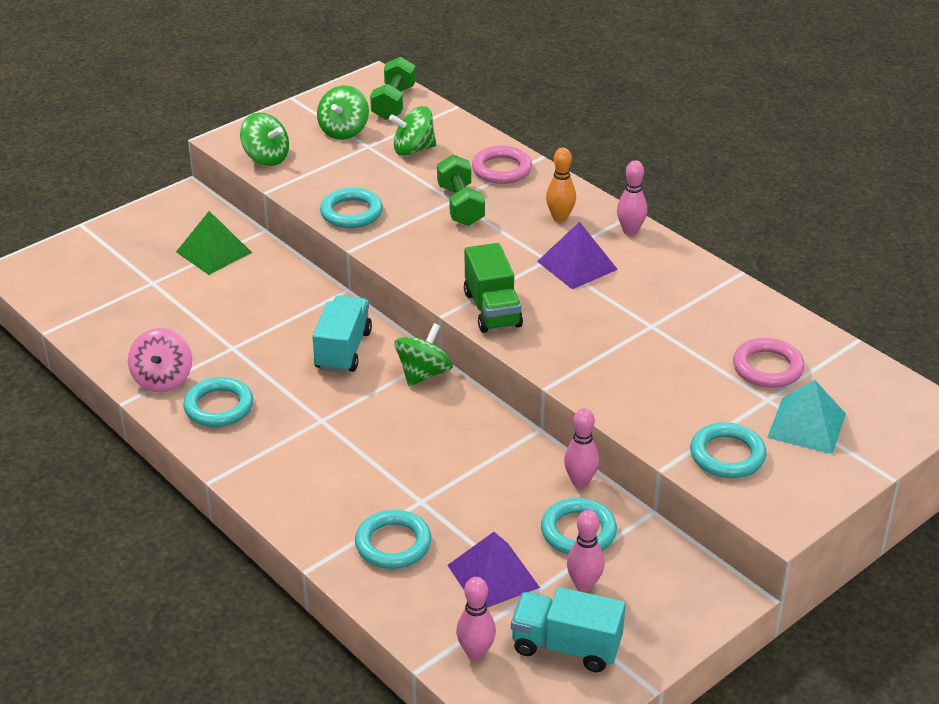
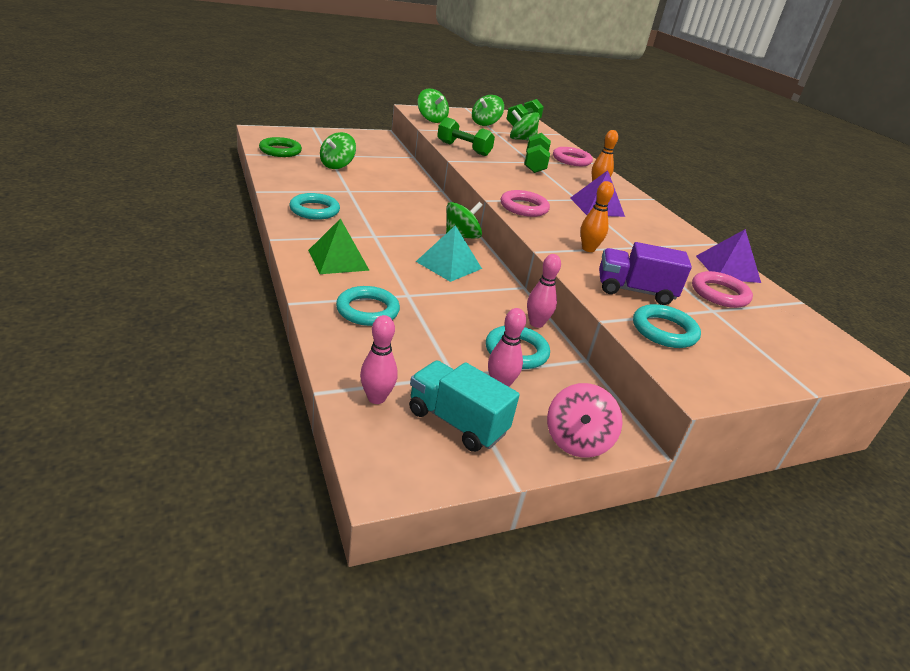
camera: 15 degrees right, 5 degrees down
(82, 304) = (280, 151): none -> green ring
(163, 379) = (293, 190): pink spinning top -> pink spinning top (577, 441)
(180, 301) = (337, 165): none -> green spinning top
(214, 252) = (376, 155): green pyramid -> green pyramid (338, 260)
(343, 350) = (417, 212): turquoise truck -> none
(351, 213) = (463, 149): turquoise ring -> green dumbbell
(492, 309) = (524, 207): green truck -> pink ring
(493, 576) = (429, 354): purple pyramid -> purple pyramid (727, 269)
(600, 355) = (588, 249): none -> orange bowling pin
(630, 231) = (643, 204): pink bowling pin -> none
(677, 406) = (634, 291): none -> purple truck
(806, 425) = (742, 335): turquoise pyramid -> turquoise pyramid (449, 265)

